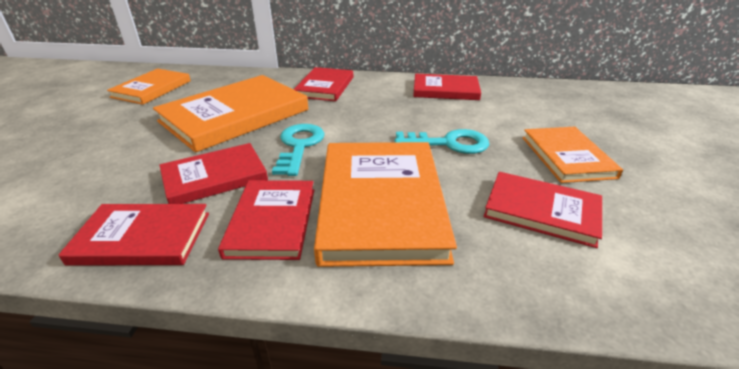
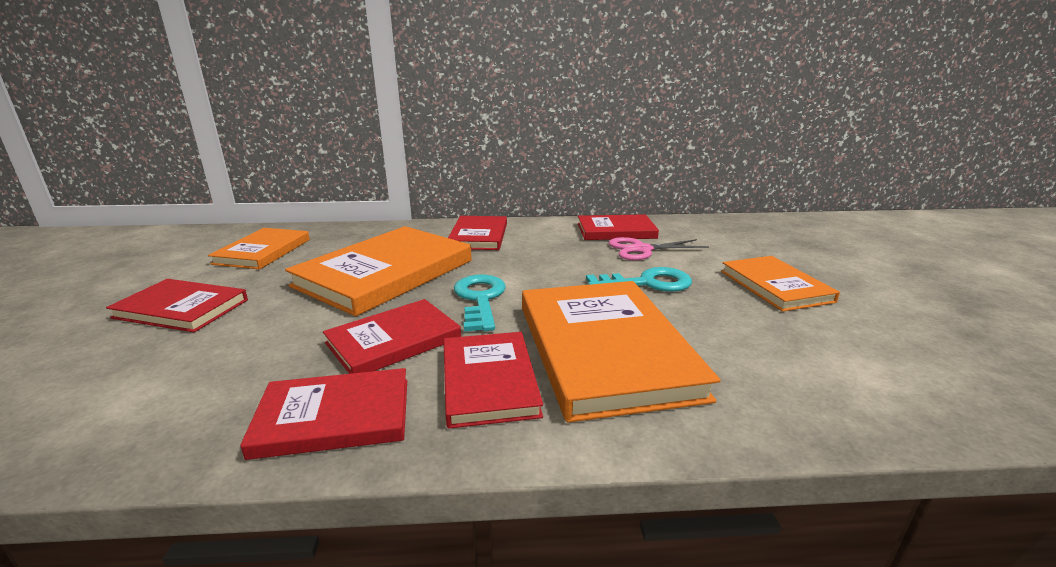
camera: 10 degrees left, 10 degrees down
(460, 110) = (642, 249): none -> pink scissors
(541, 211) = (777, 340): red book -> red book (181, 309)

